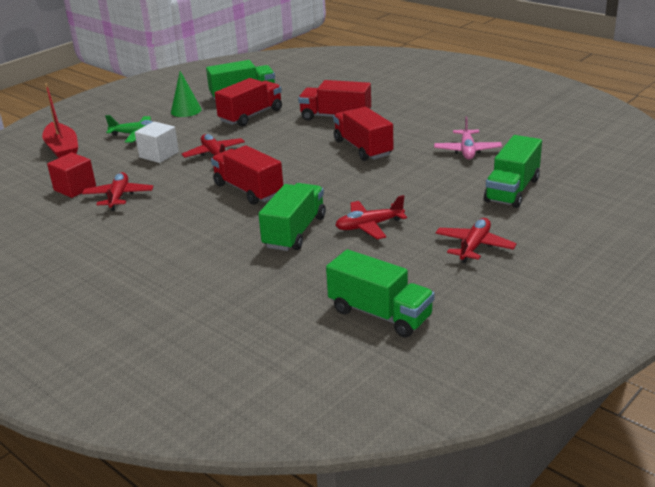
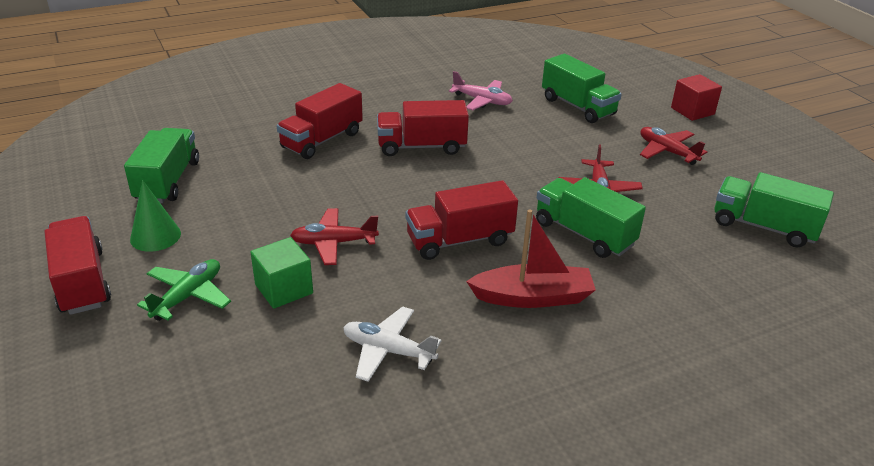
camera: 70 degrees left, 5 degrees up
(63, 150) = (149, 387): red boat -> red boat (533, 297)
(75, 188) = (318, 393): red cube -> red cube (692, 111)
(119, 197) = (388, 351): red plane -> white plane
(159, 155) = (284, 289): white cube -> green cube
(251, 116) = (245, 191): red truck -> red truck (82, 282)
(380, 314) = (763, 227): green truck -> green truck turned 120 degrees counterclockwise

